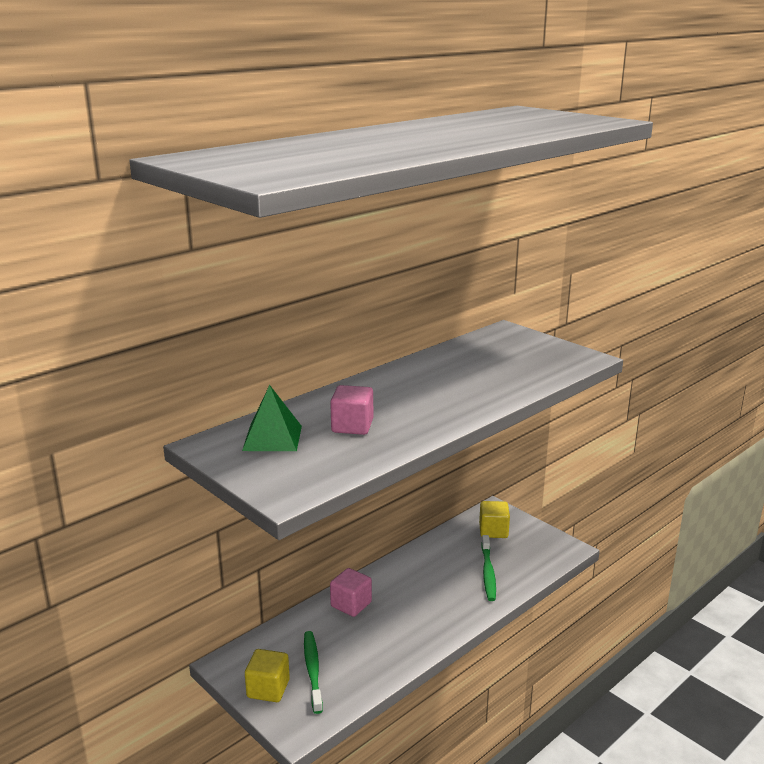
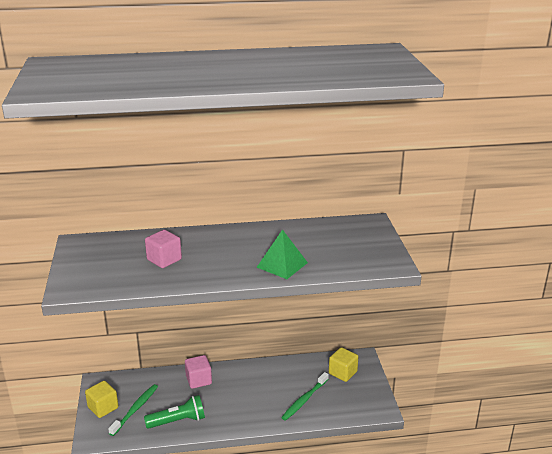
camera: 35 degrees right, 5 degrees up
(272, 438) = (113, 251): green pyramid -> green pyramid (282, 265)
(380, 657) = (178, 421): none -> green flashlight

